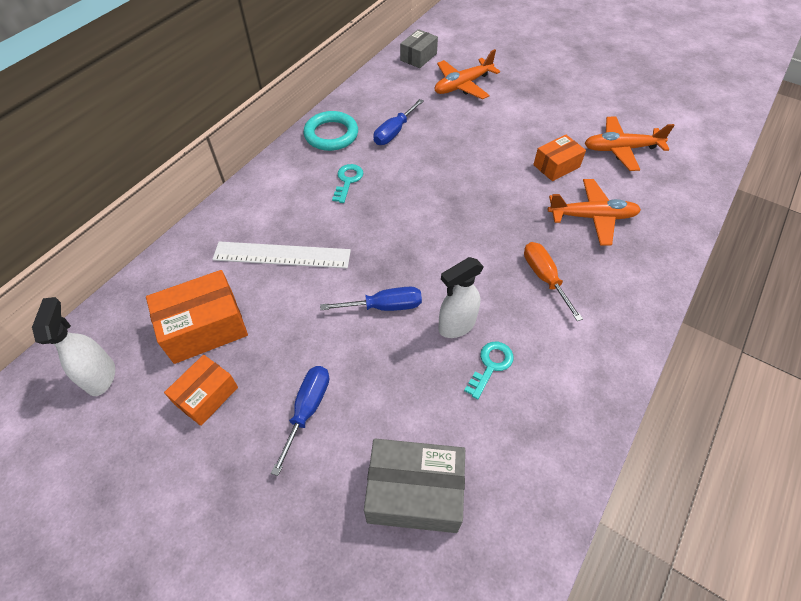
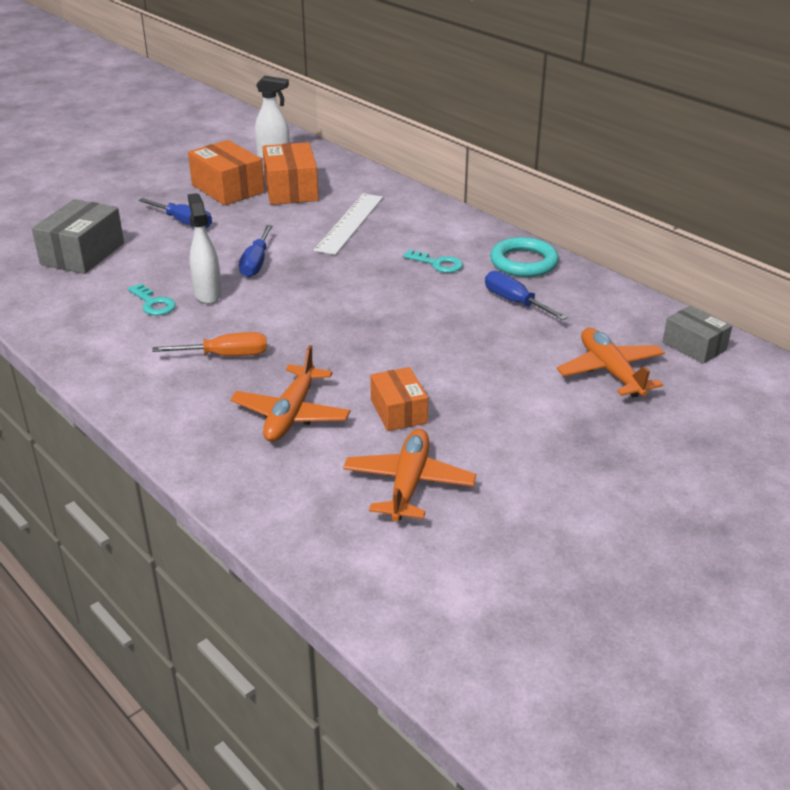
camera: 105 degrees right, 20 degrees down
(206, 396) = (228, 189): orange box -> orange box, size x1.58

